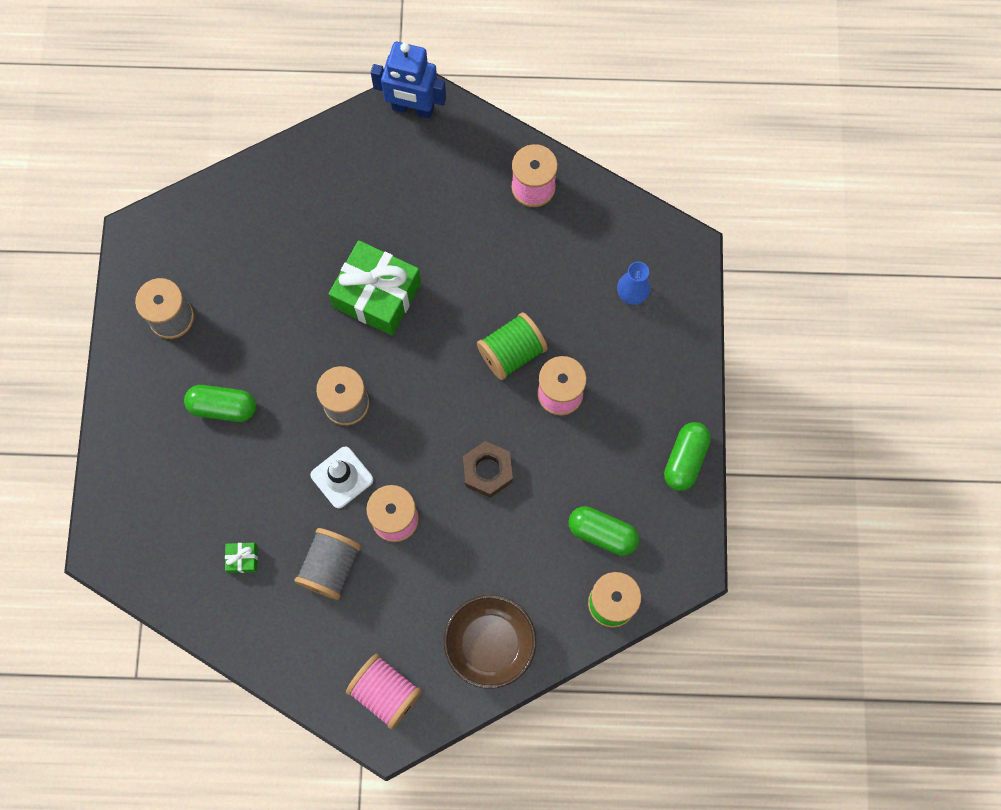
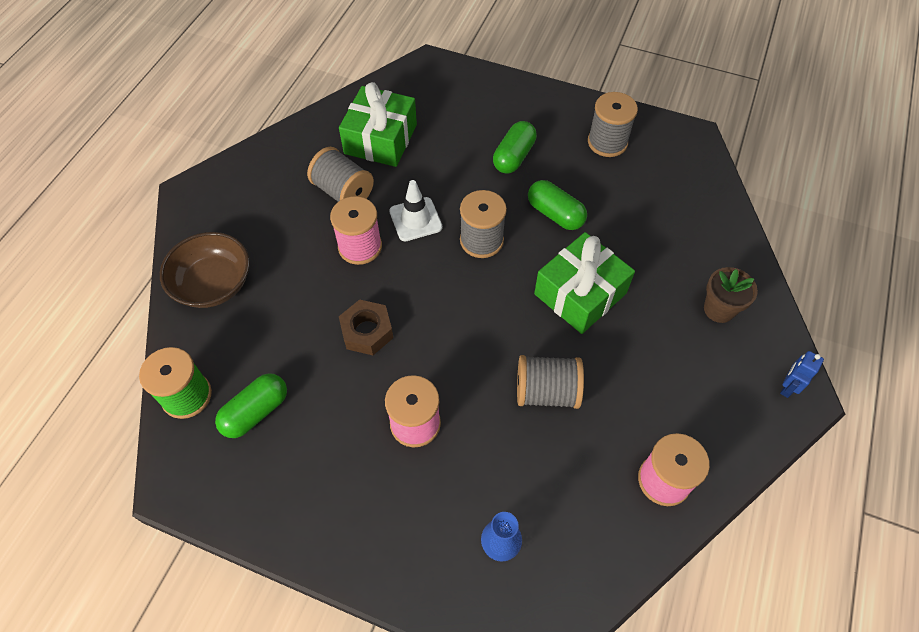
camera: 110 degrees right, 15 degrees down
(243, 559) = (380, 139): green gift -> green gift, size x2.45
(352, 174) = (719, 309): none -> brown flower pot
(386, 692) = (222, 200): pink spool -> none
(412, 109) = (787, 387): blue robot -> blue robot, size x0.51
(489, 296) = (546, 392): none -> grey spool
(512, 353) = (477, 392): green spool -> none
(685, 460) = (286, 526): green capsule -> green capsule (555, 214)

